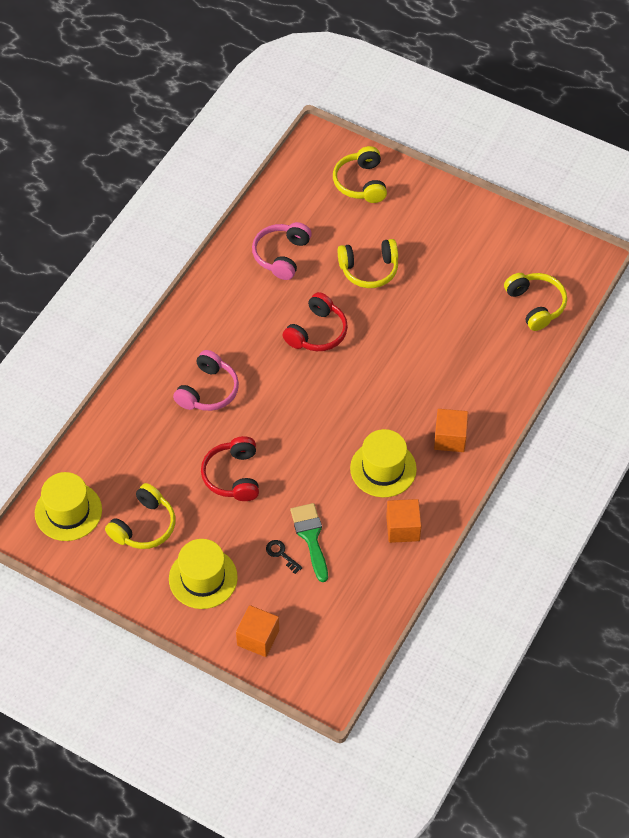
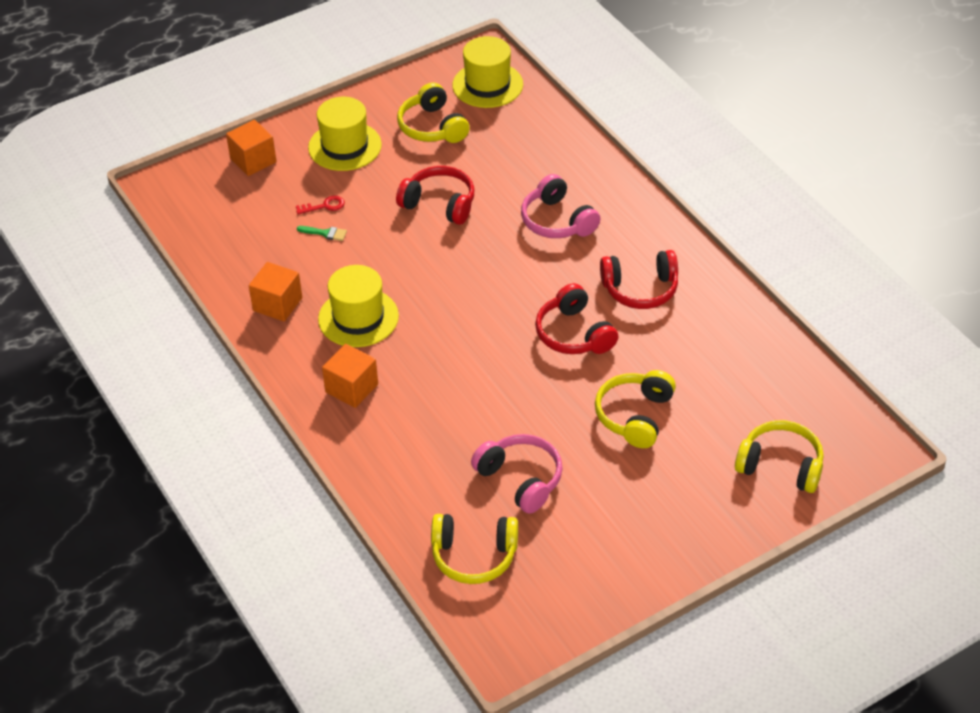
camera: 120 degrees right, 10 degrees down
(250, 312) = (640, 289): none -> red headphones
(281, 255) = (706, 345): pink headphones -> pink headphones (520, 479)
(281, 554) = (324, 206): black key -> red key
(311, 537) = (325, 233): green brush -> green brush, size x0.51

